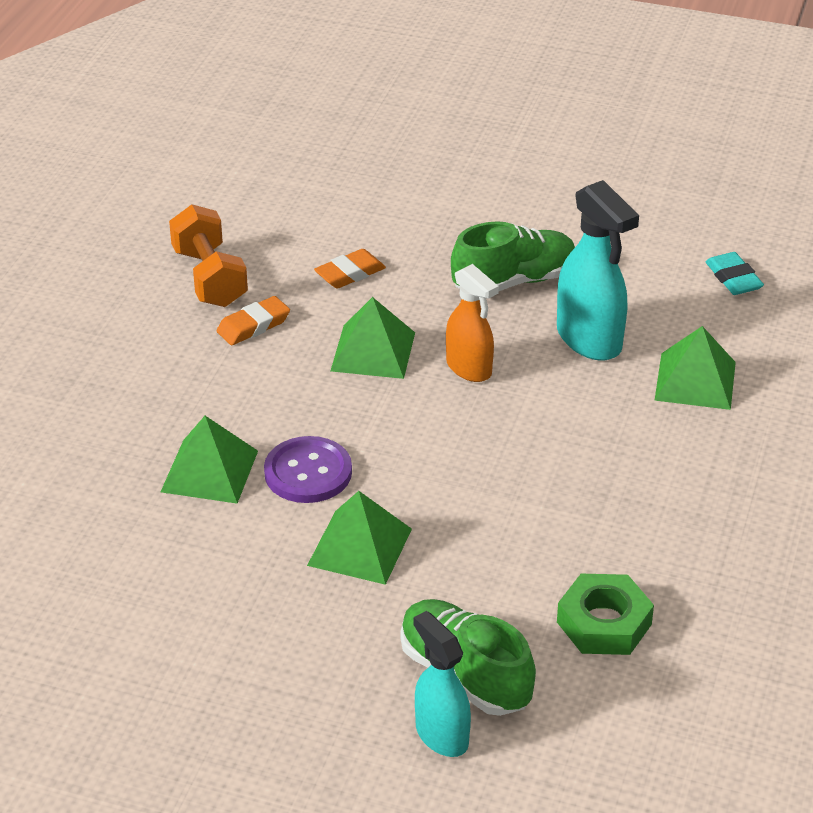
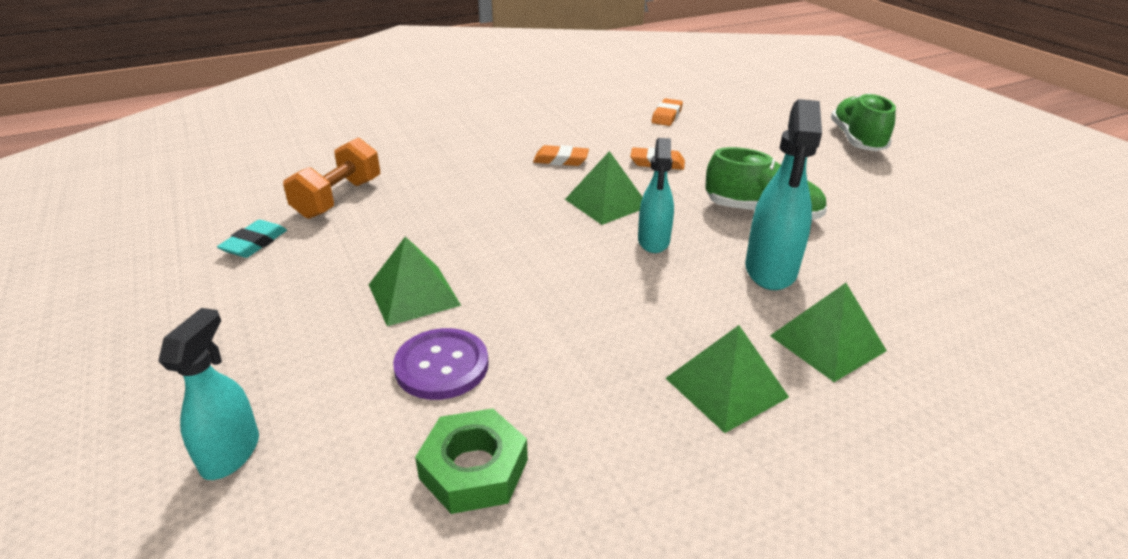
camera: 45 degrees right, 5 degrees down
(209, 278) = (576, 132): orange dumbbell -> orange dumbbell (338, 198)
(210, 471) = (415, 208): green pyramid -> green pyramid (726, 387)
(269, 199) = (666, 116): none -> orange eraser
(308, 472) = (461, 239): purple button -> purple button (442, 366)
(465, 674) = (322, 423): green shoe -> green shoe (857, 140)
(469, 368) = (653, 241): orange spray bottle -> turquoise spray bottle
(733, 278) = (961, 294): turquoise eraser -> turquoise eraser (254, 243)

